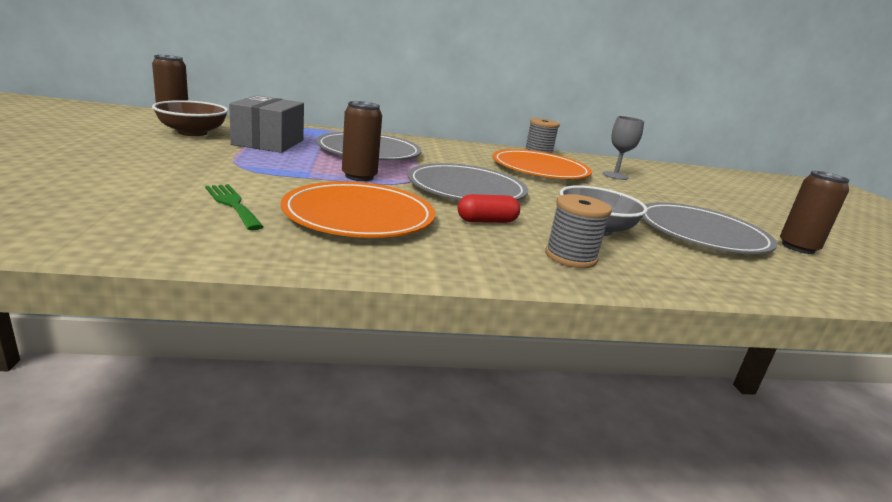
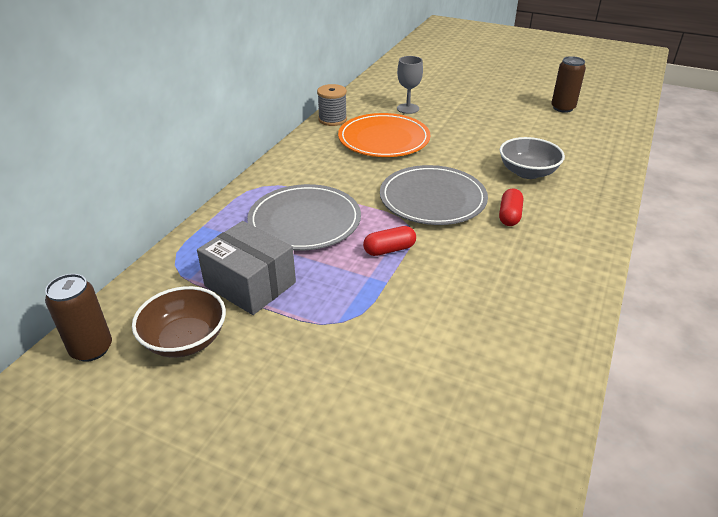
camera: 55 degrees left, 15 degrees up
(232, 204) = (459, 344): green fork -> none
(359, 176) = (389, 250): brown can -> red capsule
(359, 215) = (493, 276): orange plate -> none
(570, 257) = (576, 204): grey spool -> none
(702, 233) = (537, 131): grey plate -> none

